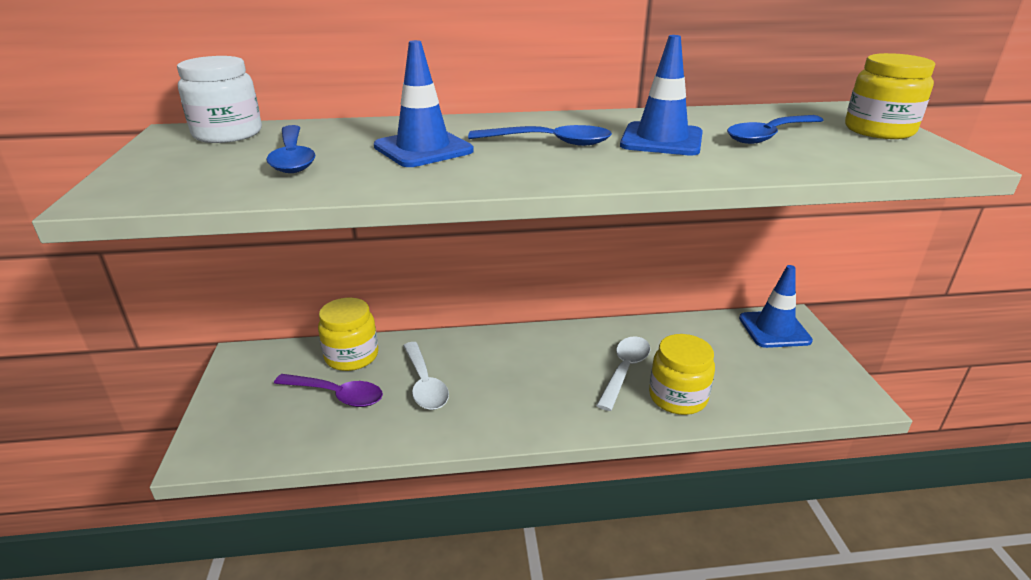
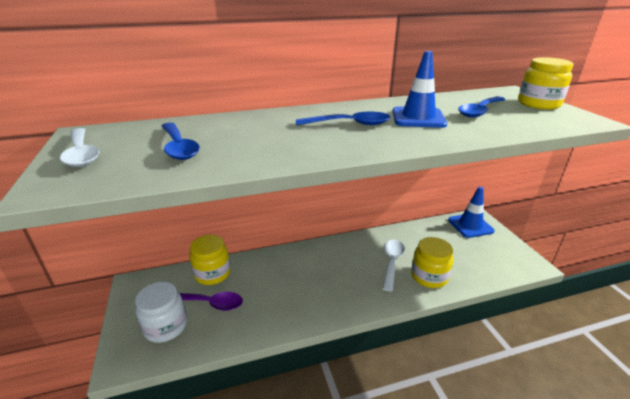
camera: 10 degrees left, 0 degrees up
(228, 134) = (121, 132): white jar -> white jar (165, 326)
(423, 149) = (268, 134): blue traffic cone -> none
(424, 384) = (267, 288): white spoon -> white spoon (81, 154)

